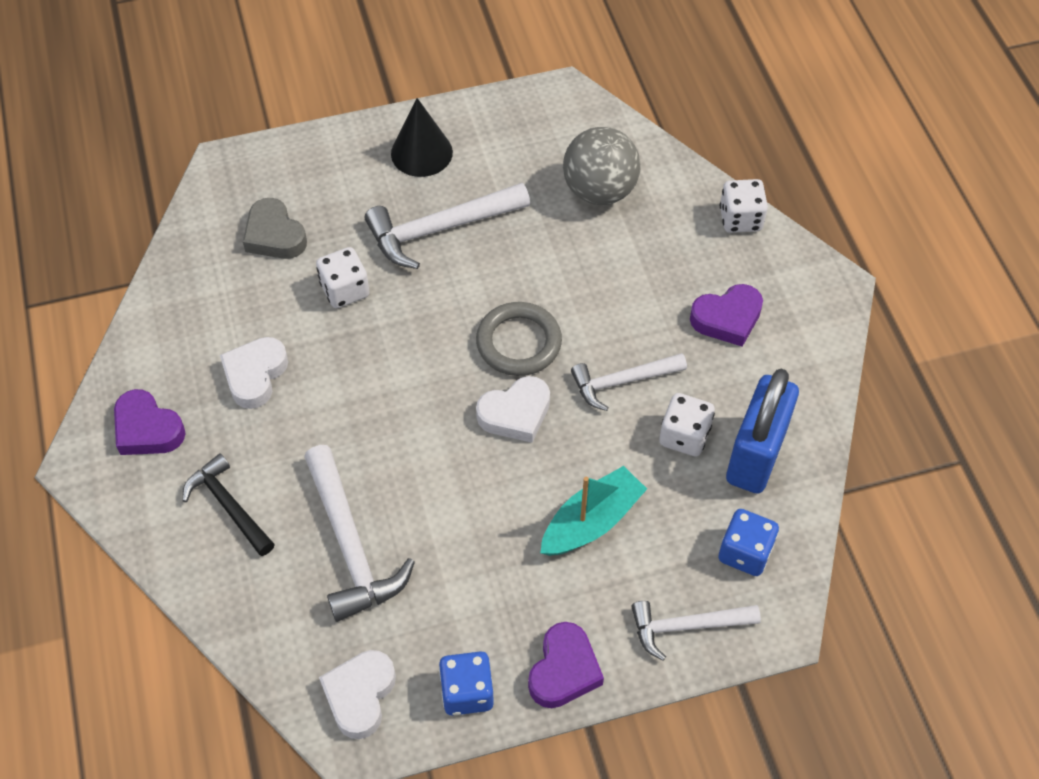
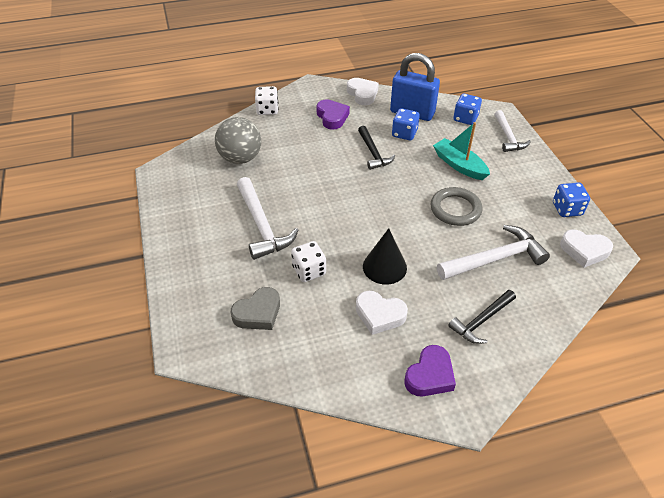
camera: 90 degrees left, 10 degrees down
(421, 153) = (194, 236): black cone -> black cone (384, 267)
(515, 413) = (397, 192): white heart -> white heart (362, 94)
(519, 342) = (349, 191): grey ring -> grey ring (455, 209)
(564, 670) = (543, 175): purple heart -> none
(622, 381) = (373, 153): white hammer -> black hammer
(684, 436) = (404, 133): white dice -> blue dice

